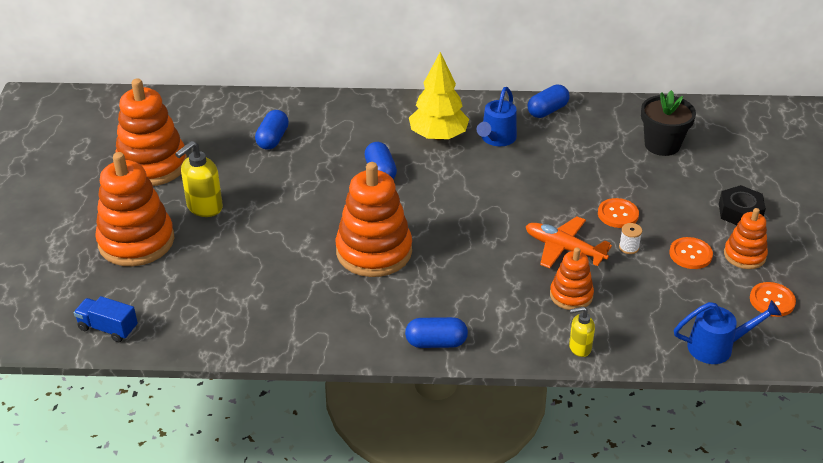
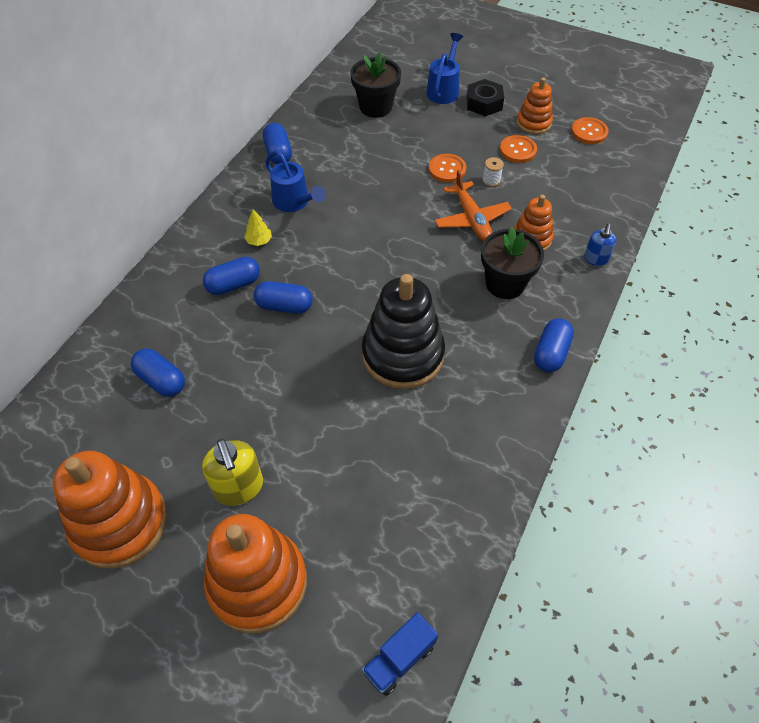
camera: 65 degrees left, 15 degrees up
(374, 251) = (402, 355): orange stacking toy -> black stacking toy
(383, 139) = (233, 284): none -> blue capsule
(438, 136) = (259, 241): yellow tree -> yellow tree, size x0.42
(499, 292) = (505, 284): none -> black flower pot
(564, 248) = (471, 219): orange plane -> orange plane turned 75 degrees counterclockwise
(579, 348) = (595, 259): yellow soap dispenser -> blue soap dispenser
(717, 347) = (625, 181): blue watering can -> blue watering can (444, 90)

